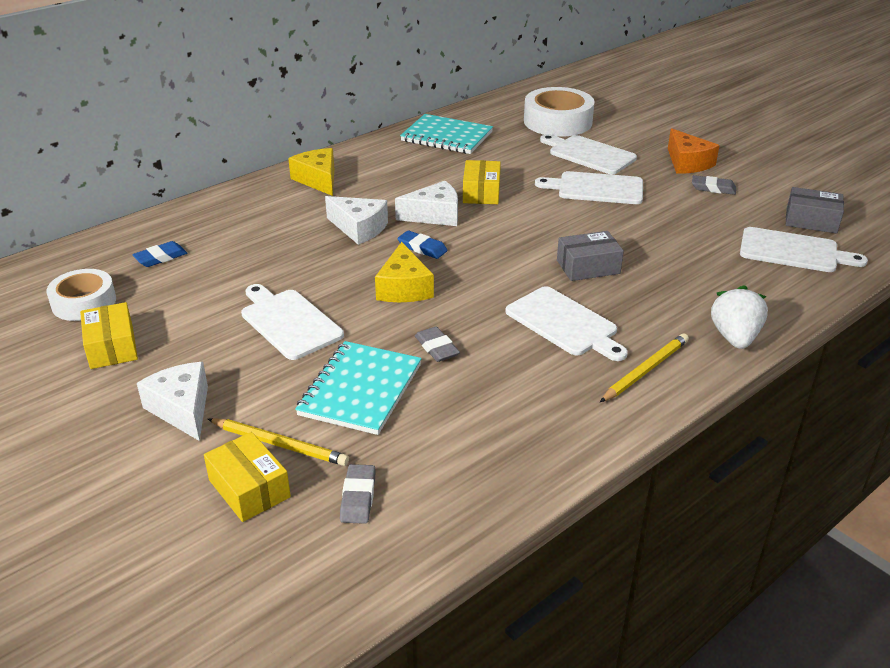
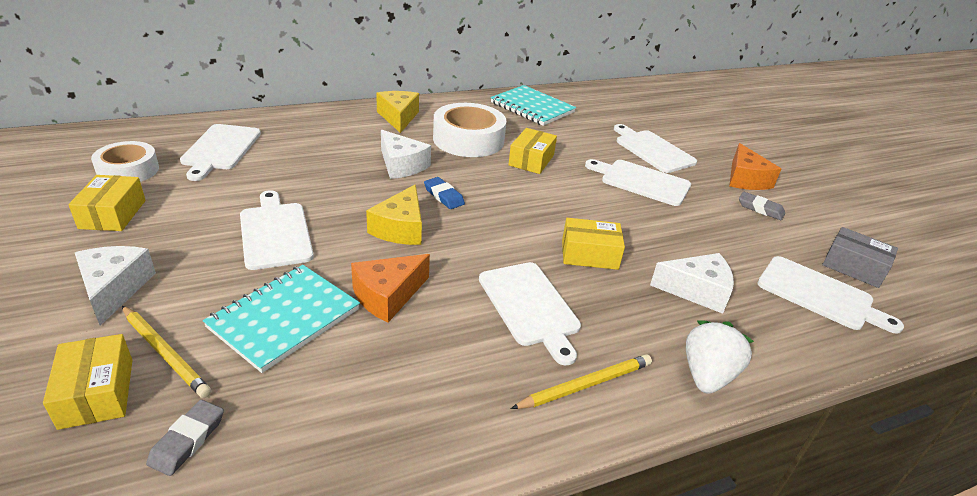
camera: 15 degrees right, 0 degrees up
(160, 257) = (220, 149): blue eraser -> white cutting board
(434, 215) = (475, 170): white cheese -> white cheese (697, 291)
(436, 348) = (388, 296): grey eraser -> orange cheese
(557, 121) = (639, 116): white tape -> white tape (468, 139)
(588, 267) = (589, 254): grey box -> yellow box

